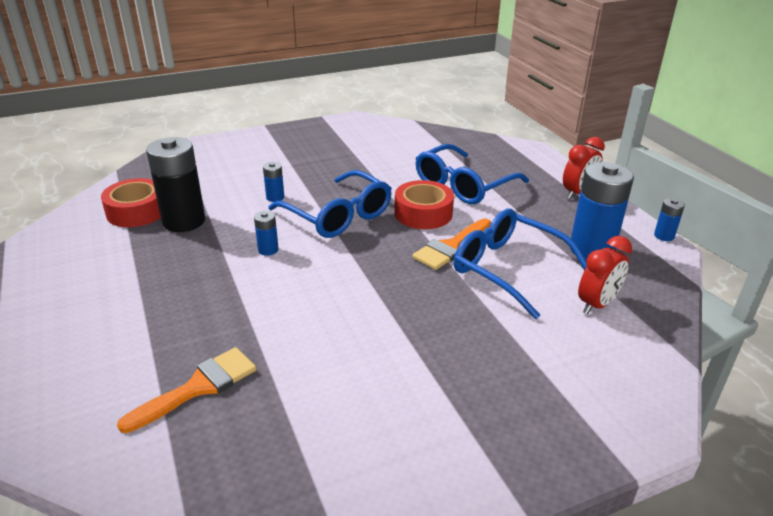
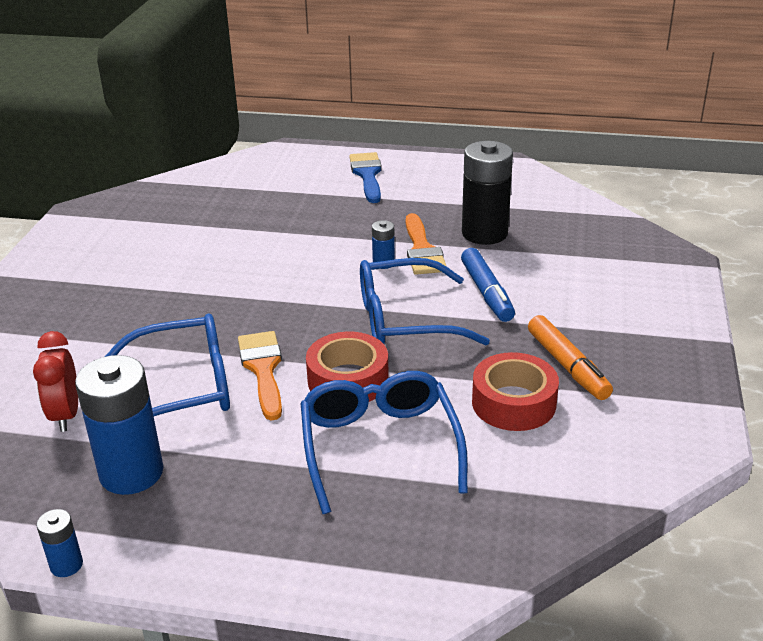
camera: 125 degrees right, 0 degrees up
(85, 324) = (367, 175): none -> blue brush
(137, 211) = (529, 214): red tape -> red tape (513, 403)
(198, 387) = (247, 201): orange brush -> orange brush (422, 250)
(275, 197) = (487, 293): blue battery -> blue marker
(332, 156) = (567, 366): none -> orange marker
(578, 193) = (244, 554): red clock -> none

